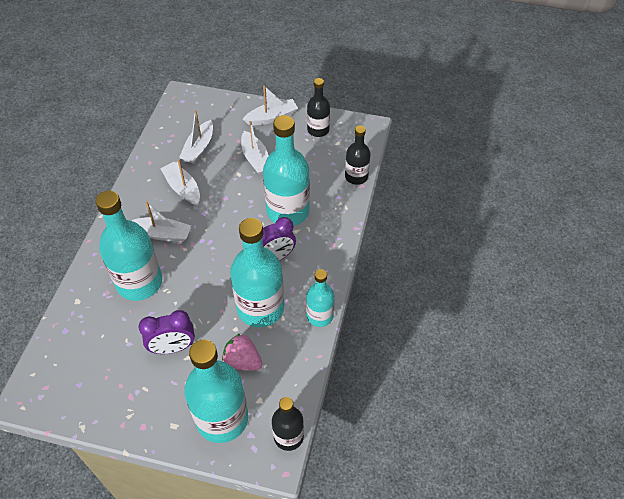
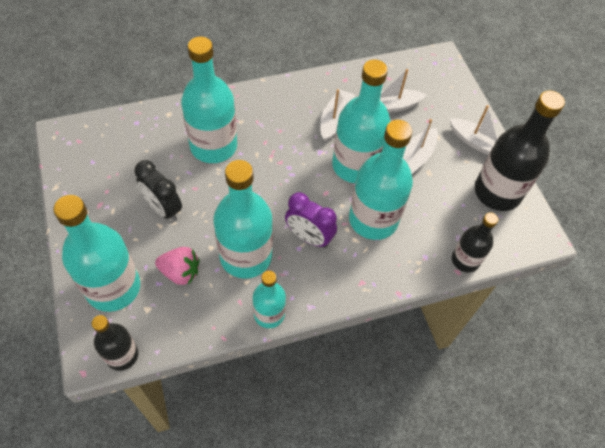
camera: 55 degrees right, 5 degrees up
(163, 234) = (275, 134): white boat -> none
(173, 347) = (163, 209): purple clock -> black clock
(234, 197) = (355, 165): none -> turquoise bottle
(243, 361) = (180, 272): pink strawberry -> pink strawberry turned 105 degrees clockwise
(318, 130) = (497, 192): black bottle -> black bottle, size x1.77

